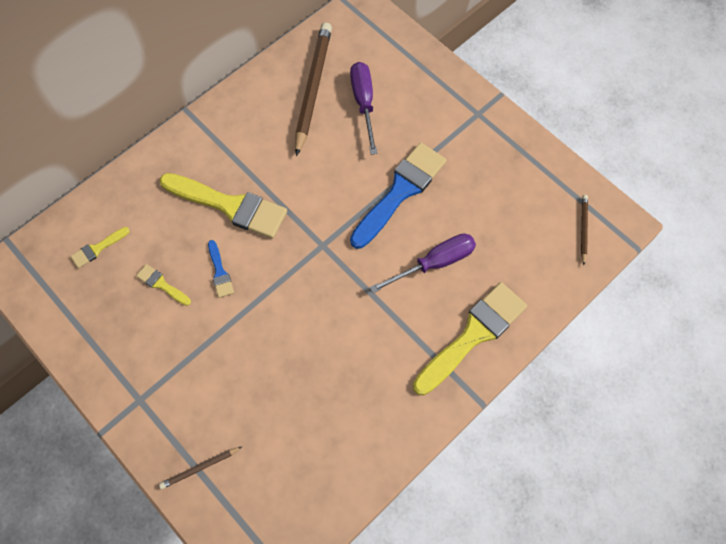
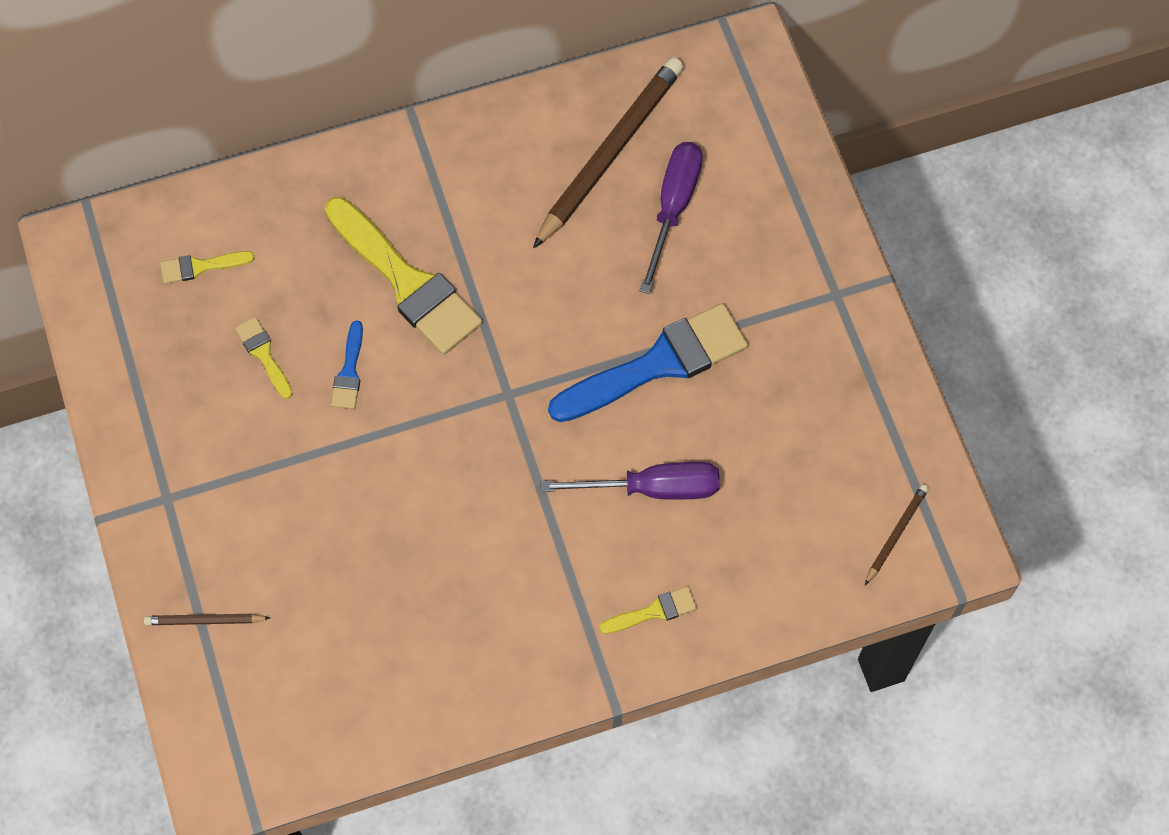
camera: 25 degrees right, 0 degrees up
(473, 334) = (654, 611): yellow brush -> yellow brush, size x0.45

